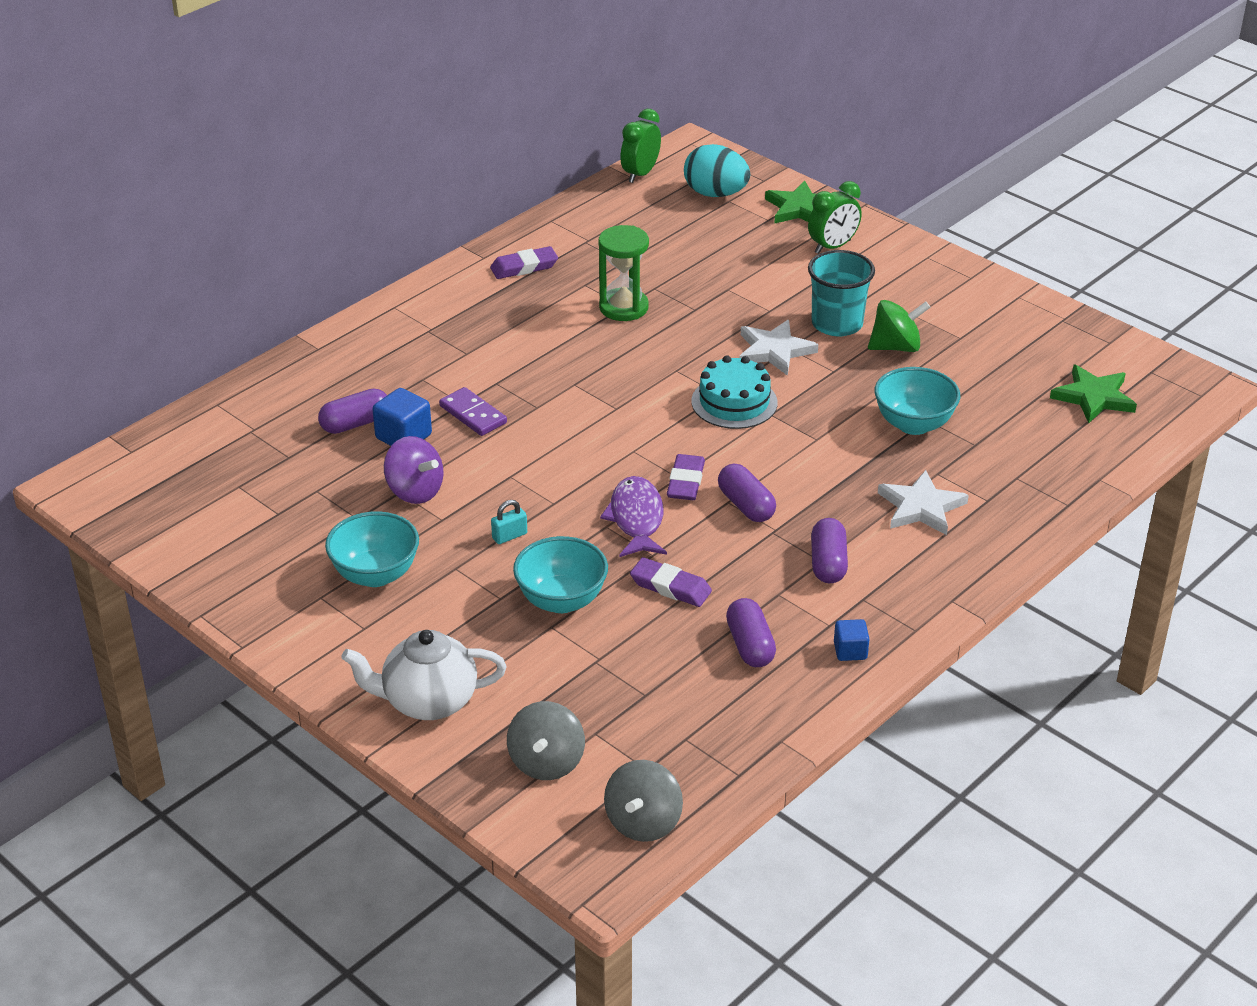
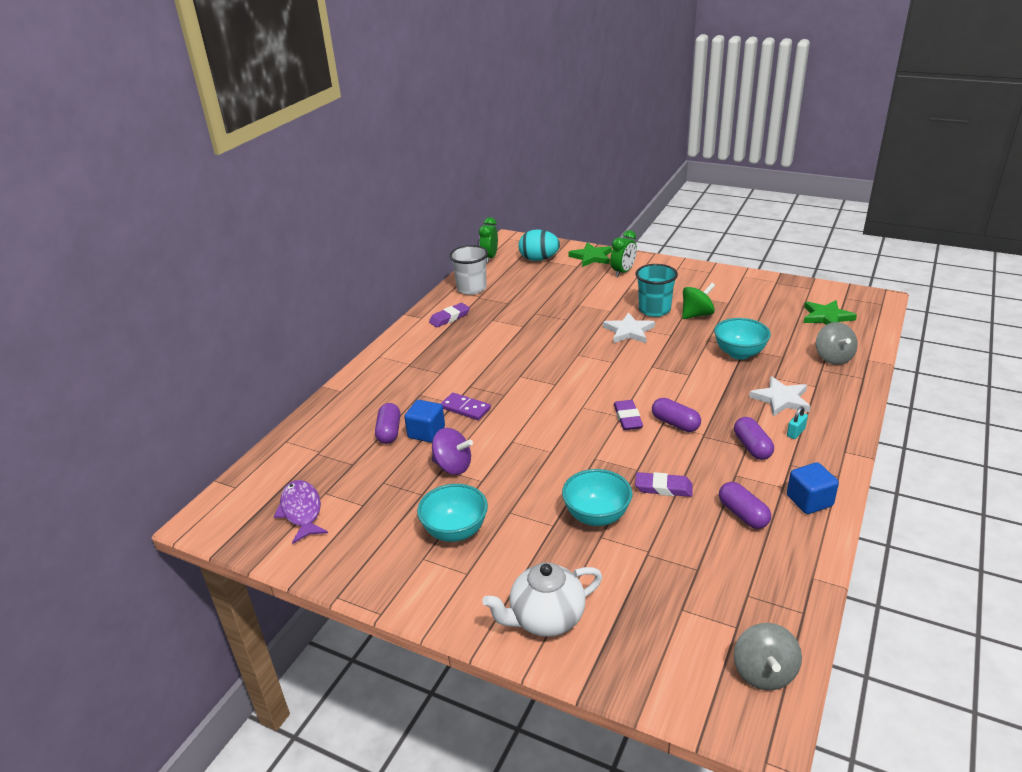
camera: 15 degrees left, 5 degrees down
(355, 423) = (389, 432): purple capsule -> purple capsule turned 45 degrees counterclockwise
(509, 536) = (534, 480): turquoise padlock -> turquoise padlock (795, 432)
(546, 762) = (662, 643): grey spinning top -> grey spinning top (833, 358)
(583, 224) = (471, 288): none -> white cup
(623, 307) = (523, 327): green hourglass -> none
(636, 519) = (612, 449): purple fish -> purple fish (301, 511)
(734, 402) = (625, 364): turquoise cake -> none
(850, 651) = (809, 501): blue cube -> blue cube, size x1.59

